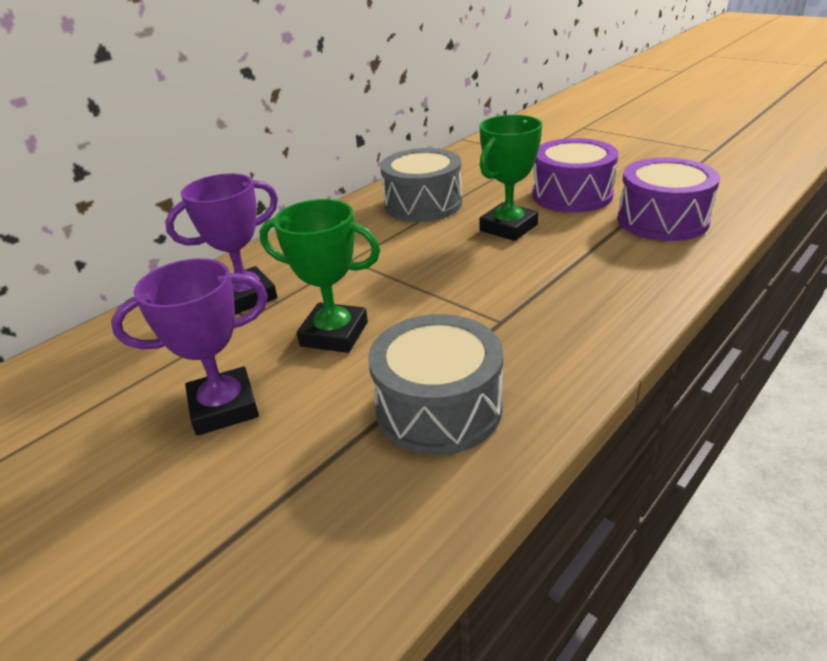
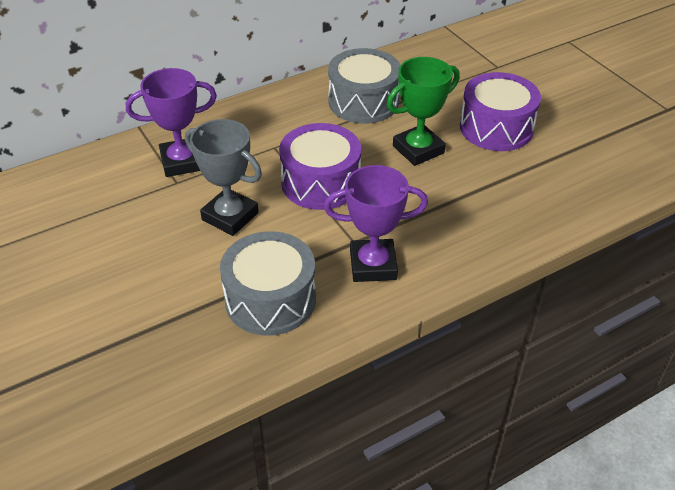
camera: 15 degrees right, 10 degrees up
(224, 407) = (133, 255): purple trophy -> purple trophy (373, 265)
(334, 334) = (230, 216): green trophy -> grey trophy
(662, 220) = (552, 179): purple drum -> purple drum (320, 182)

